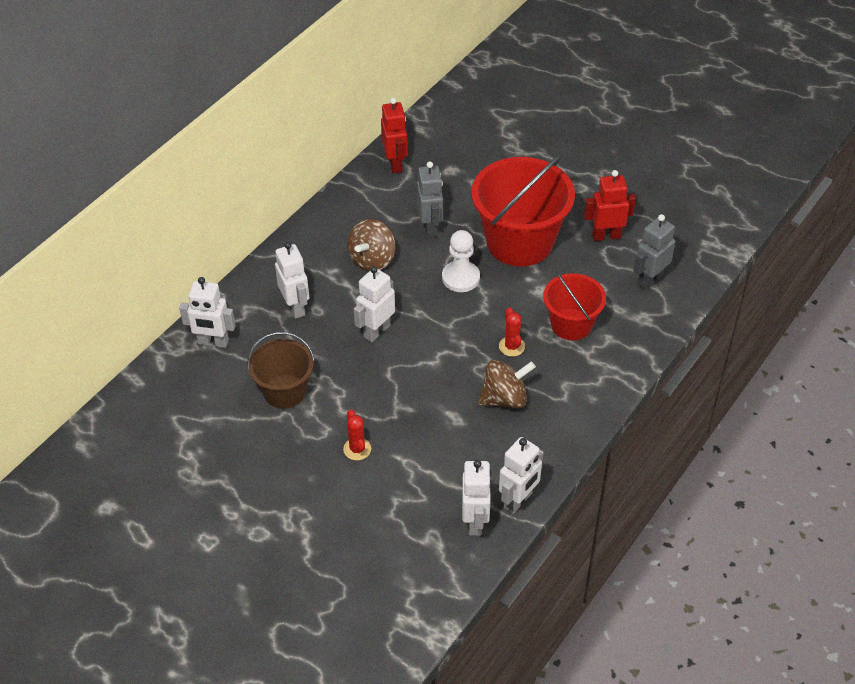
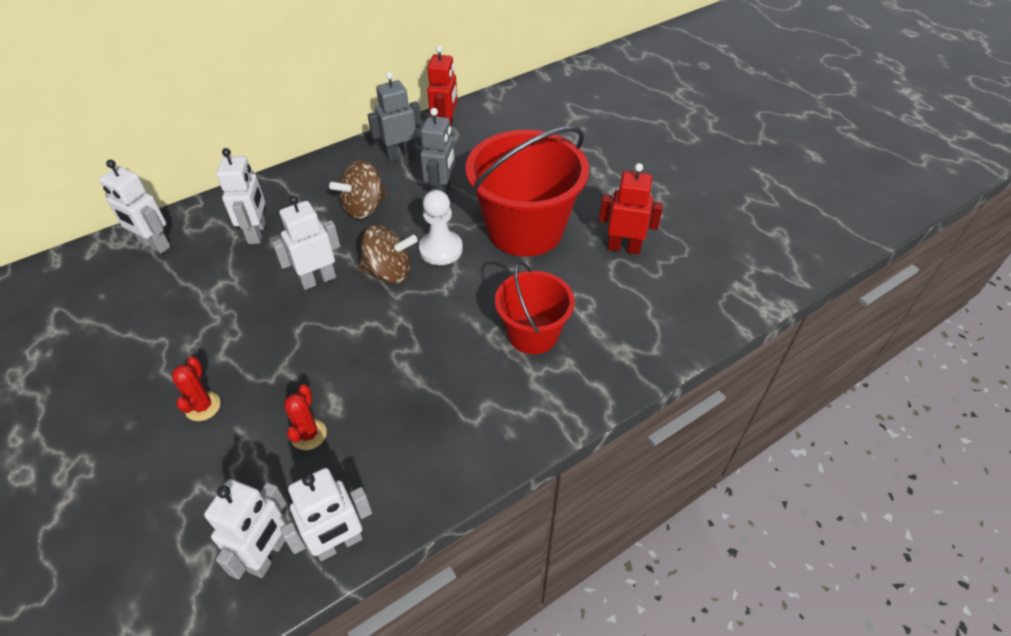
camera: 20 degrees right, 0 degrees up
(284, 391) = (180, 315): brown bucket -> none
(504, 398) = (405, 399): brown spinning top -> brown spinning top (389, 272)
(511, 346) = (450, 339): red cactus -> red cactus (308, 434)
(649, 280) = (651, 309): grey robot -> grey robot (400, 155)

